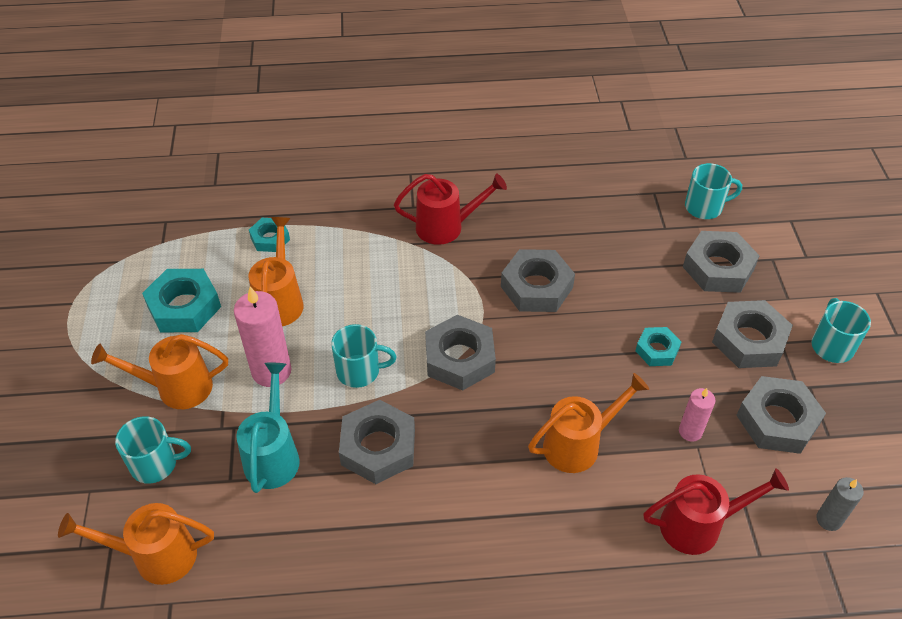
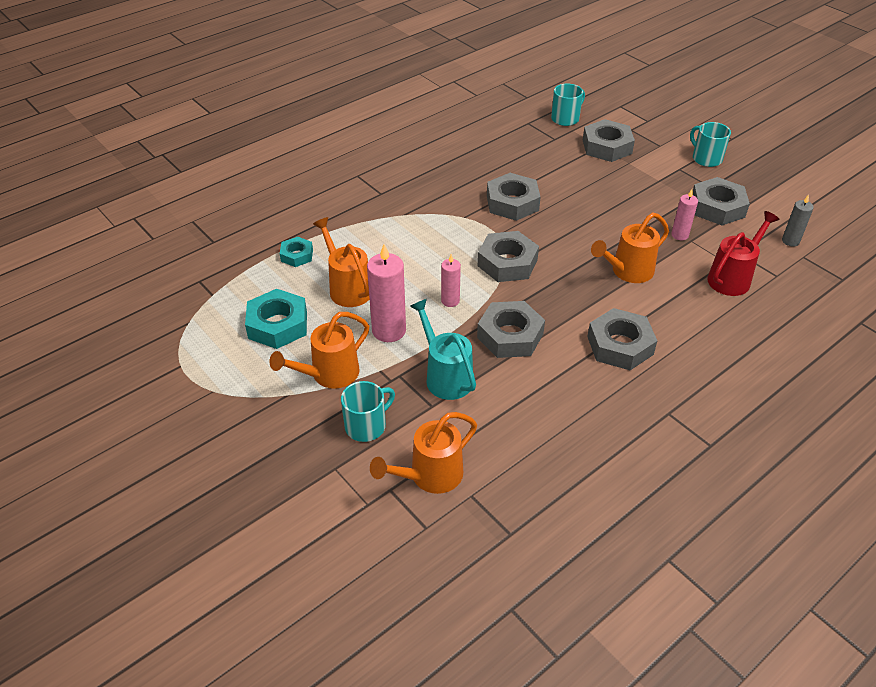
camera: 35 degrees left, 5 degrees down
(359, 371) = (450, 301): turquoise mug -> pink candle
(447, 227) = (417, 195): red watering can -> none
(579, 444) = (627, 272): orange watering can -> orange watering can turned 150 degrees counterclockwise
(657, 350) = (618, 203): turquoise nut -> none
(749, 340) = (662, 175): grey nut -> grey nut (620, 345)

